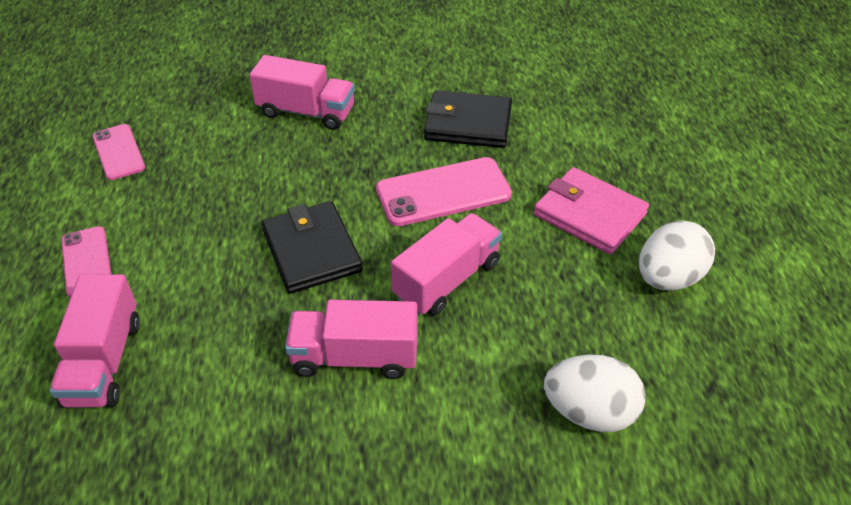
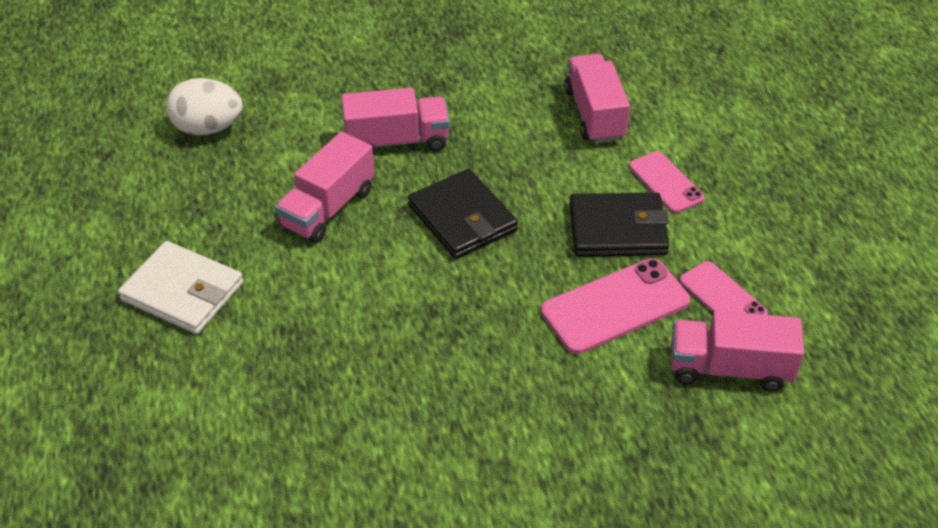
camera: 170 degrees right, 0 degrees up
(306, 112) = (532, 386): pink truck -> pink truck (729, 368)
(443, 192) = (342, 296): pink phone -> pink phone (615, 306)
(468, 124) = (321, 396): black wallet -> black wallet (617, 229)
(589, 214) = (183, 291): pink wallet -> white wallet
(668, 278) = (116, 236): white egg -> none

